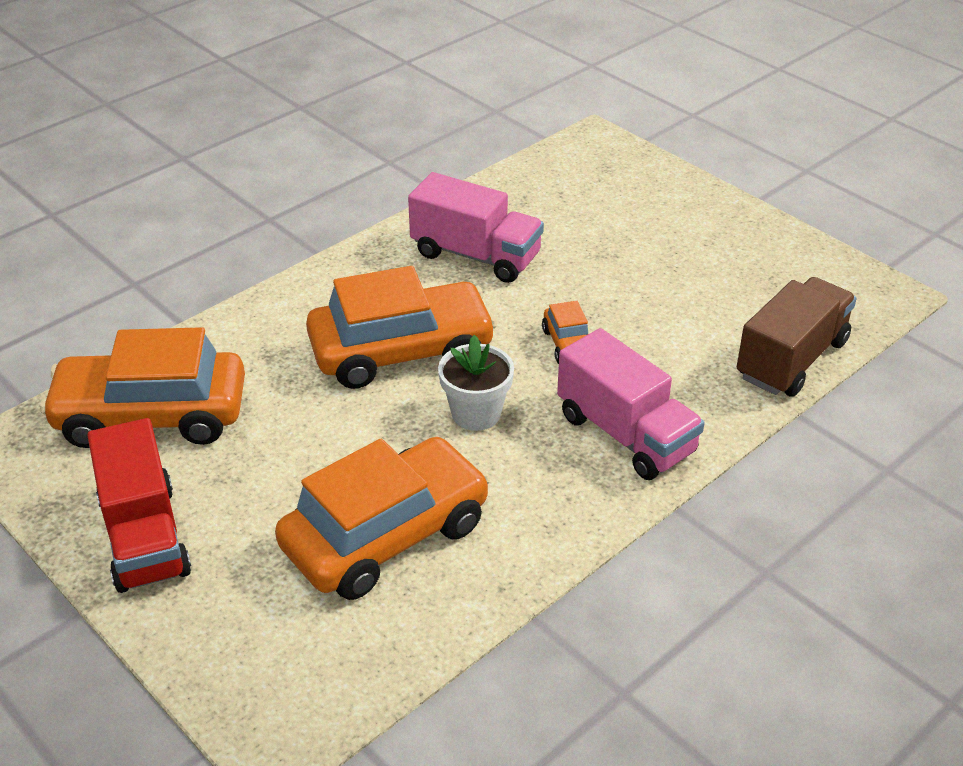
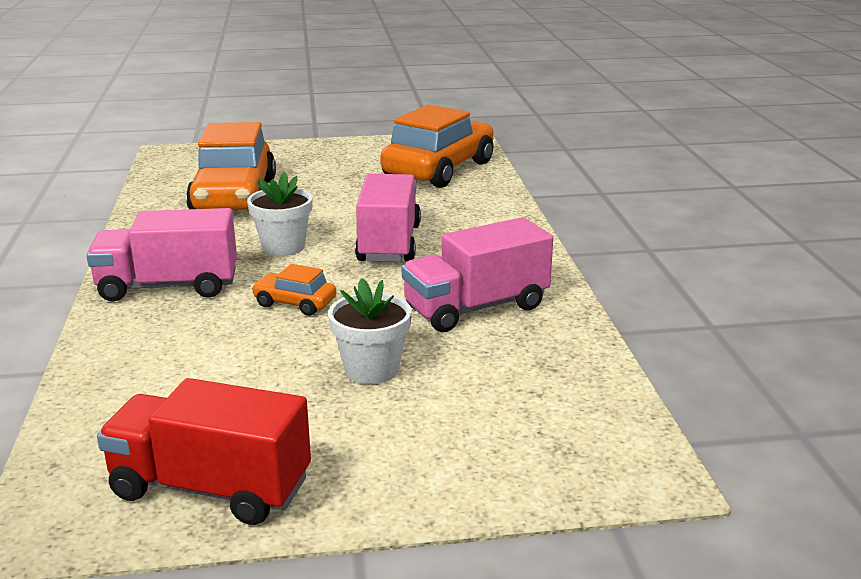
camera: 125 degrees right, 15 degrees down
(144, 536) = (340, 153): red truck -> red truck (211, 488)
(402, 351) = (389, 243): orange car -> pink truck
(612, 262) = (371, 369): none -> white flower pot
(791, 359) = (93, 397): brown truck -> none

